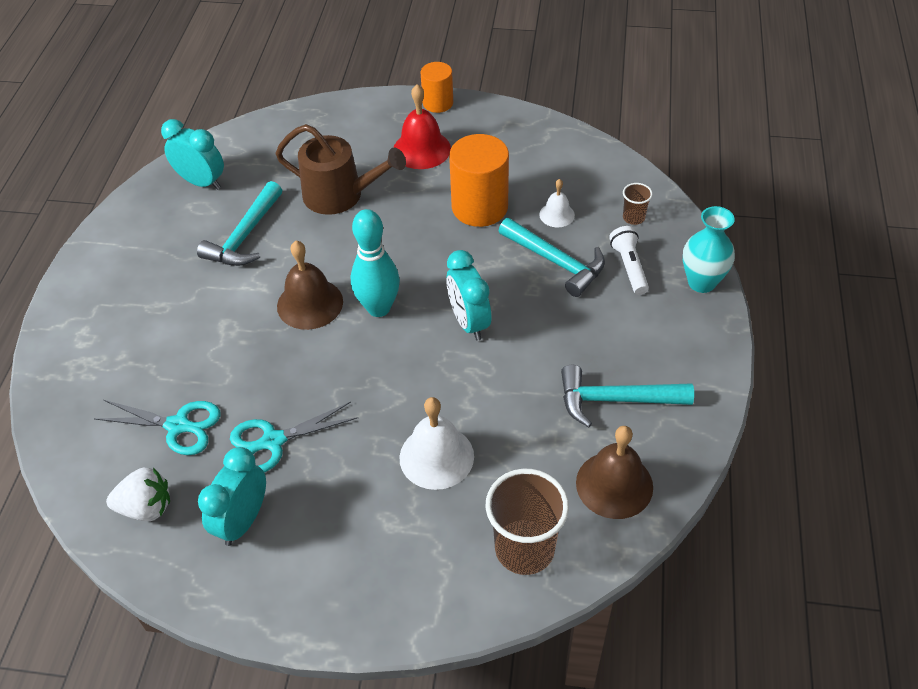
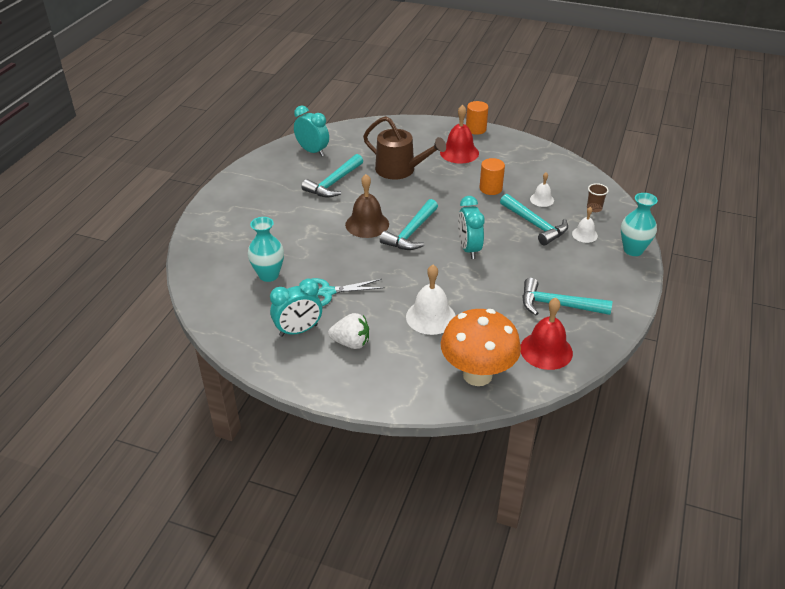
camera: 10 degrees right, 10 degrees down
(146, 507) = (239, 314): white strawberry -> white strawberry (351, 343)
(178, 426) = (268, 275): turquoise scissors -> turquoise vase
(243, 521) = (298, 330): turquoise clock -> turquoise clock turned 150 degrees counterclockwise
(378, 308) = (411, 233): turquoise bowling pin -> turquoise hammer
(479, 207) = (490, 188): orange cylinder -> orange cylinder, size x0.60
(524, 549) = (477, 375): brown cup -> orange mushroom
(614, 484) = (546, 350): brown bell -> red bell
(629, 267) = (584, 234): white flashlight -> white bell

